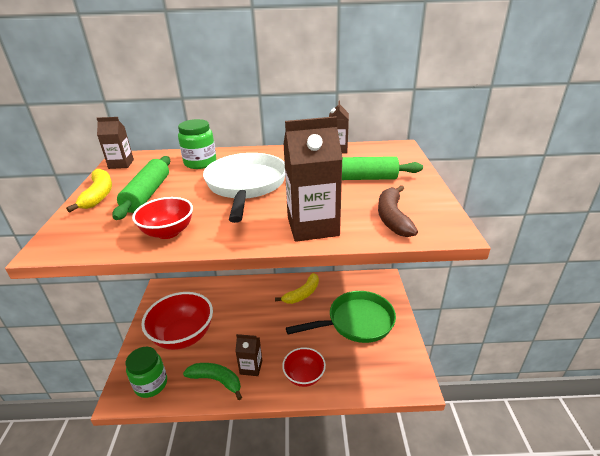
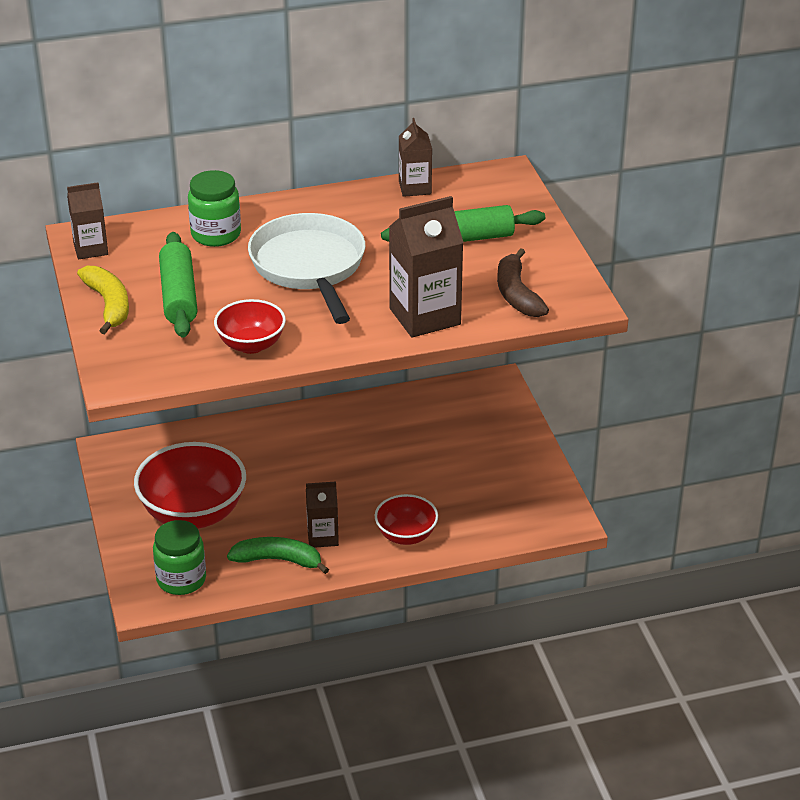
camera: 15 degrees left, 5 degrees up
(302, 294) = (364, 426): yellow banana -> none
(356, 322) = (465, 455): green pan -> none

